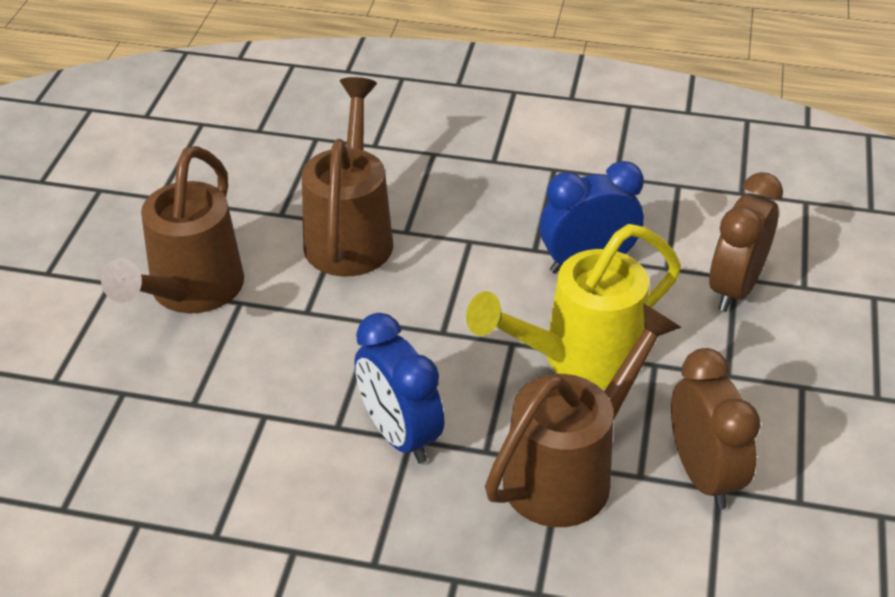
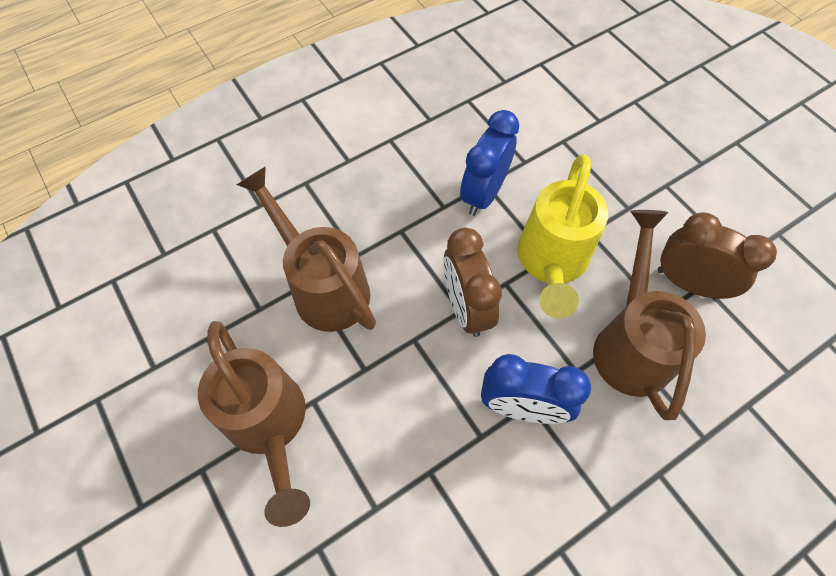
camera: 45 degrees left, 20 degrees up
(734, 288) = (570, 148): brown clock -> brown clock (466, 308)

